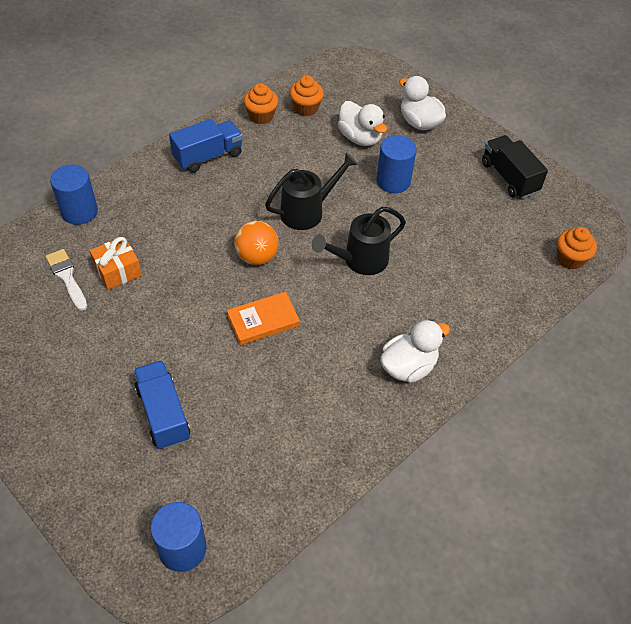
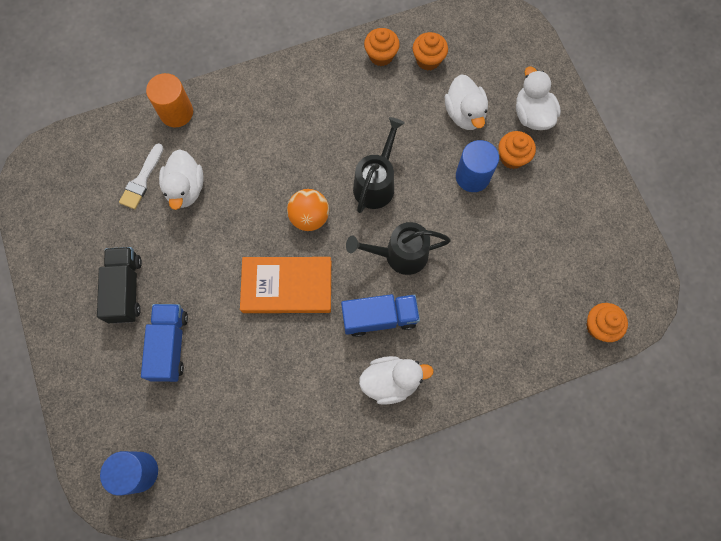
camera: 25 degrees right, 20 degrees up
(67, 277) = (142, 180): white brush -> white brush turned 150 degrees counterclockwise
(79, 211) = (176, 112): blue cylinder -> orange cylinder
(118, 271) = (186, 188): orange gift -> white duck
(208, 156) = (312, 88): blue truck -> blue truck (379, 318)
(263, 321) = (287, 286): orange book -> orange book, size x1.51
(307, 211) = (376, 183): black watering can -> black watering can turned 60 degrees counterclockwise
(420, 157) = (512, 157): none -> orange cupcake
(509, 177) = (589, 212): black truck -> black truck (125, 289)

